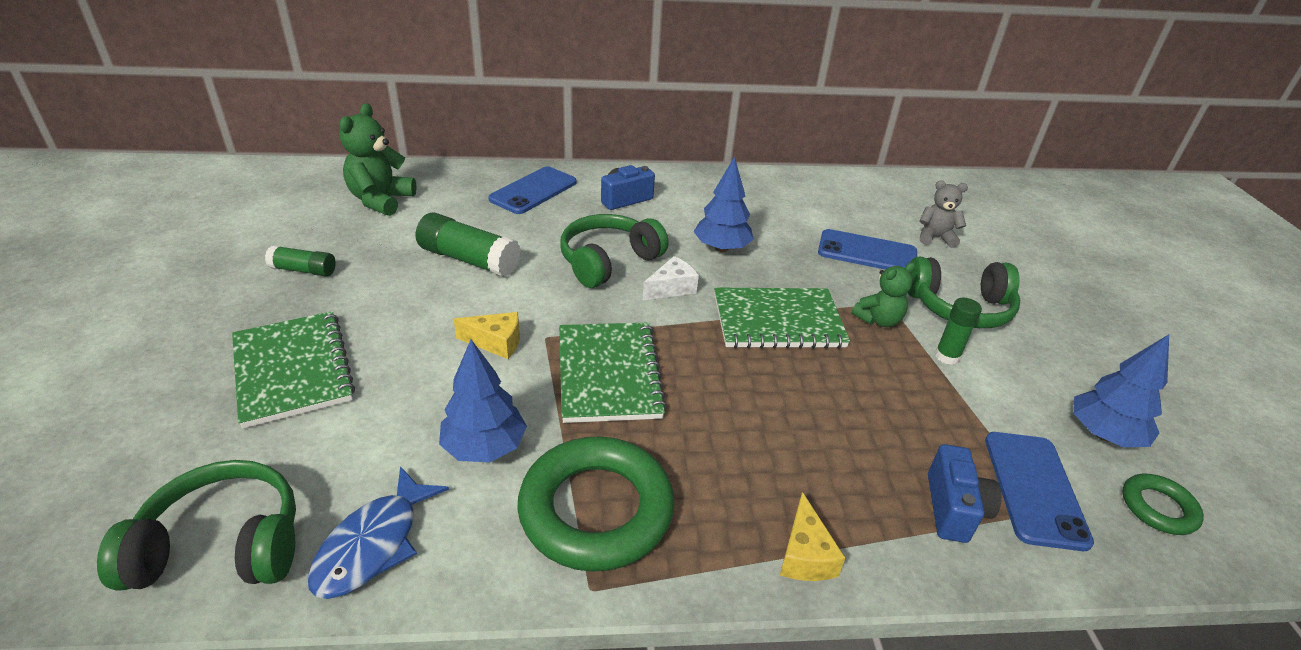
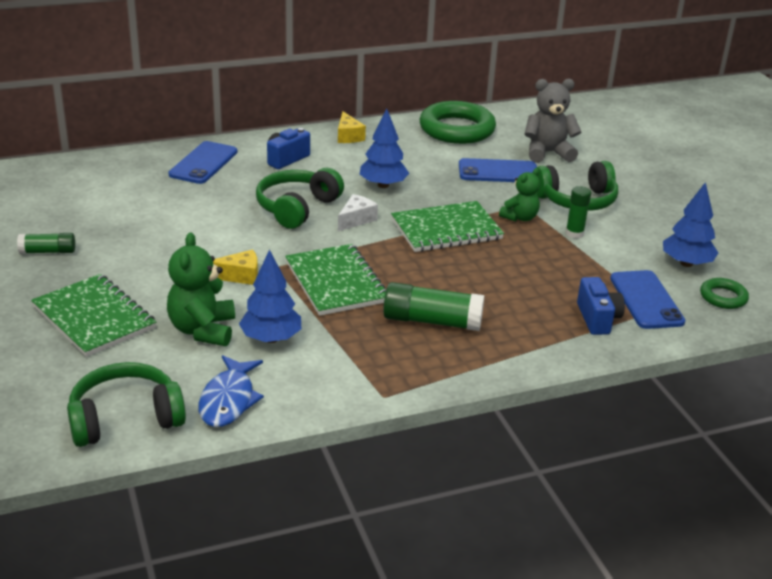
camera: 15 degrees left, 5 degrees down
(381, 200) = (73, 190): green teddy bear -> green teddy bear (203, 330)
(469, 260) = (182, 223): green glue stick -> green glue stick (432, 321)
(596, 510) = (367, 358): green ring -> green ring (457, 129)
(804, 555) = (511, 357): yellow cheese -> yellow cheese (348, 136)
(935, 237) = (547, 153): grey teddy bear -> grey teddy bear, size x1.56

